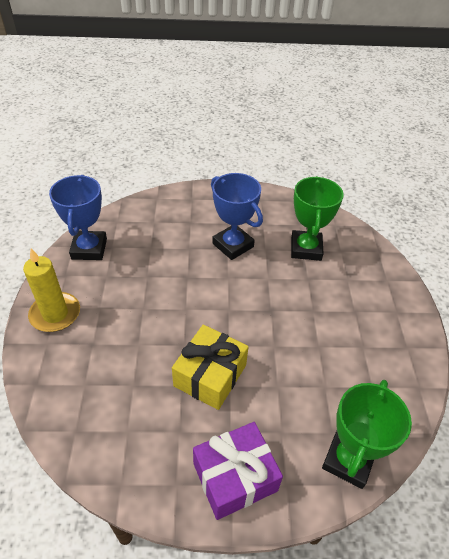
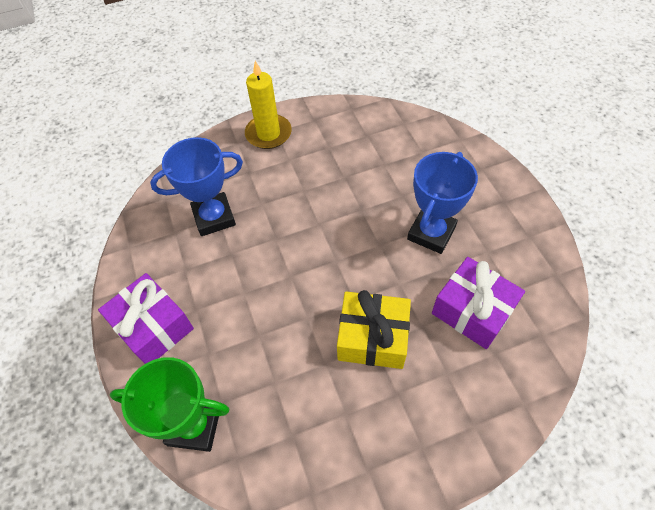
camera: 75 degrees right, 10 degrees up
(89, 249) = (354, 120): blue trophy -> blue trophy (214, 217)
(210, 375) = (249, 272): yellow gift -> yellow gift (372, 337)
(306, 249) = (472, 311): green trophy -> purple gift

